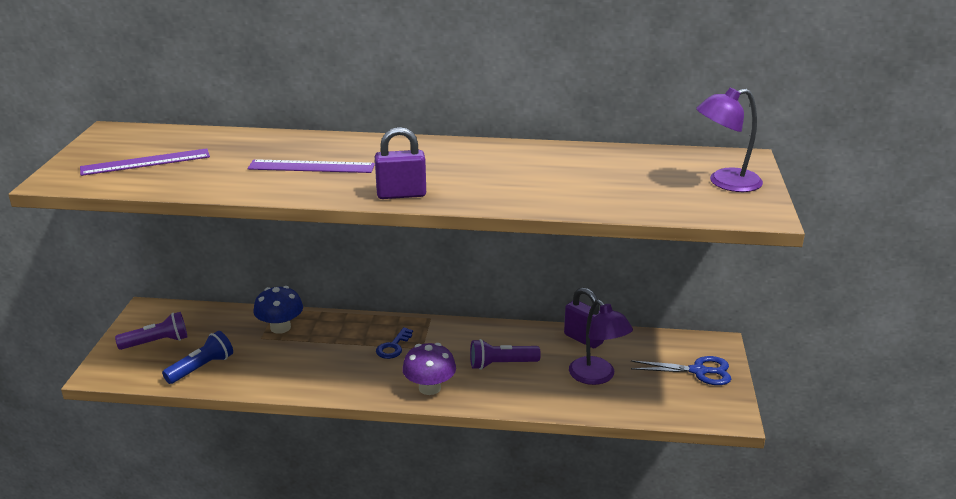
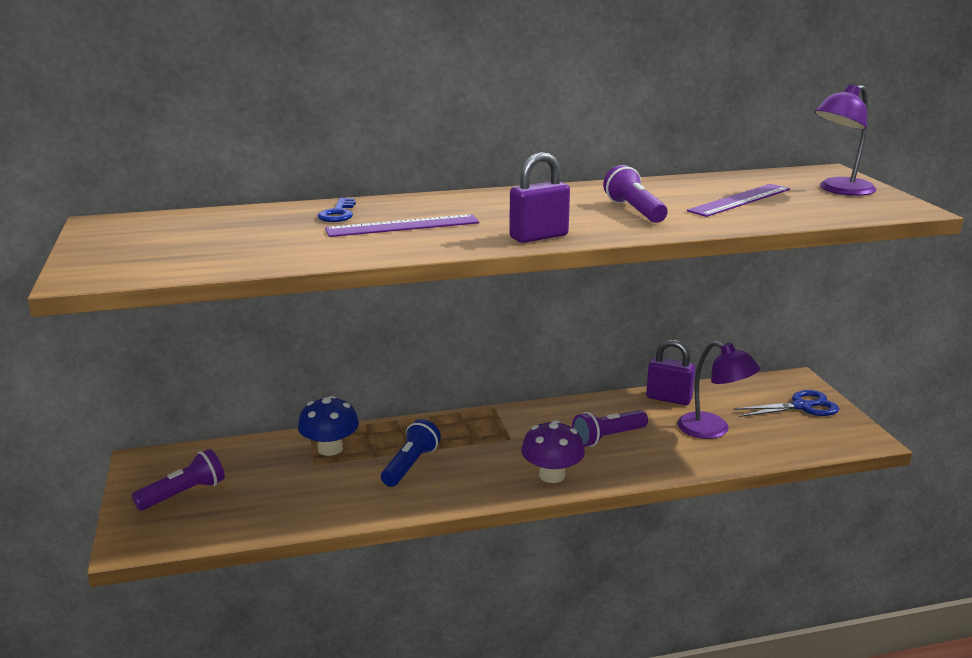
camera: 20 degrees left, 5 degrees down
(145, 162) = (188, 245): purple ruler -> purple ruler (739, 200)
(201, 368) = (264, 510): blue flashlight -> blue flashlight (410, 465)
(393, 347) = (478, 443): blue key -> blue key (338, 213)
(510, 179) = (634, 211): none -> purple flashlight

